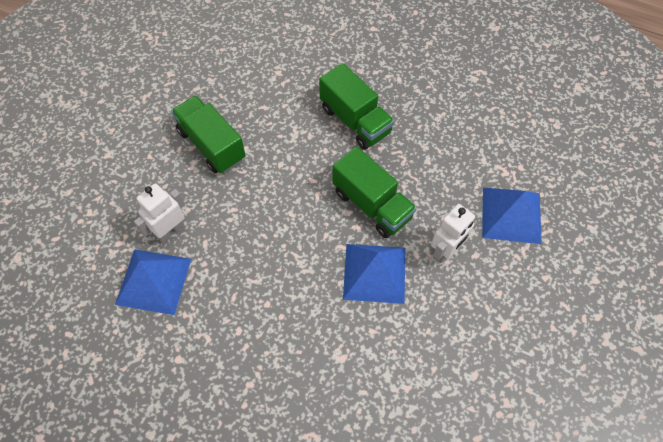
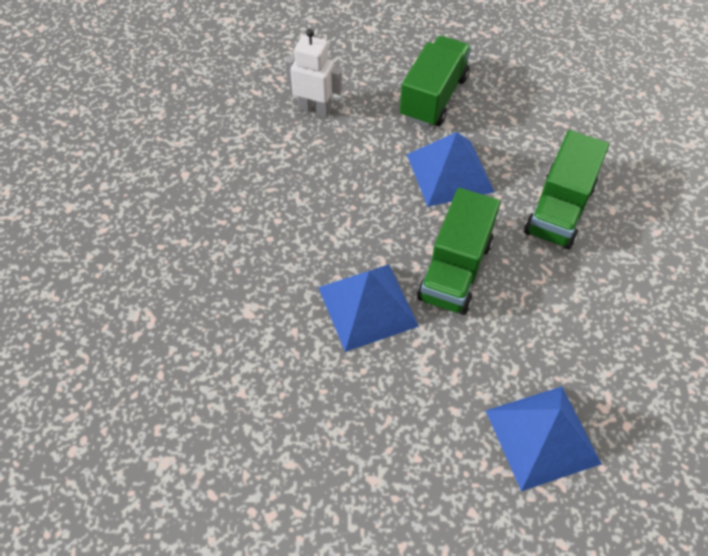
camera: 65 degrees right, 5 degrees down
(153, 281) = (255, 120): blue pyramid -> blue pyramid (449, 172)
(446, 251) = (440, 373): white robot -> none

